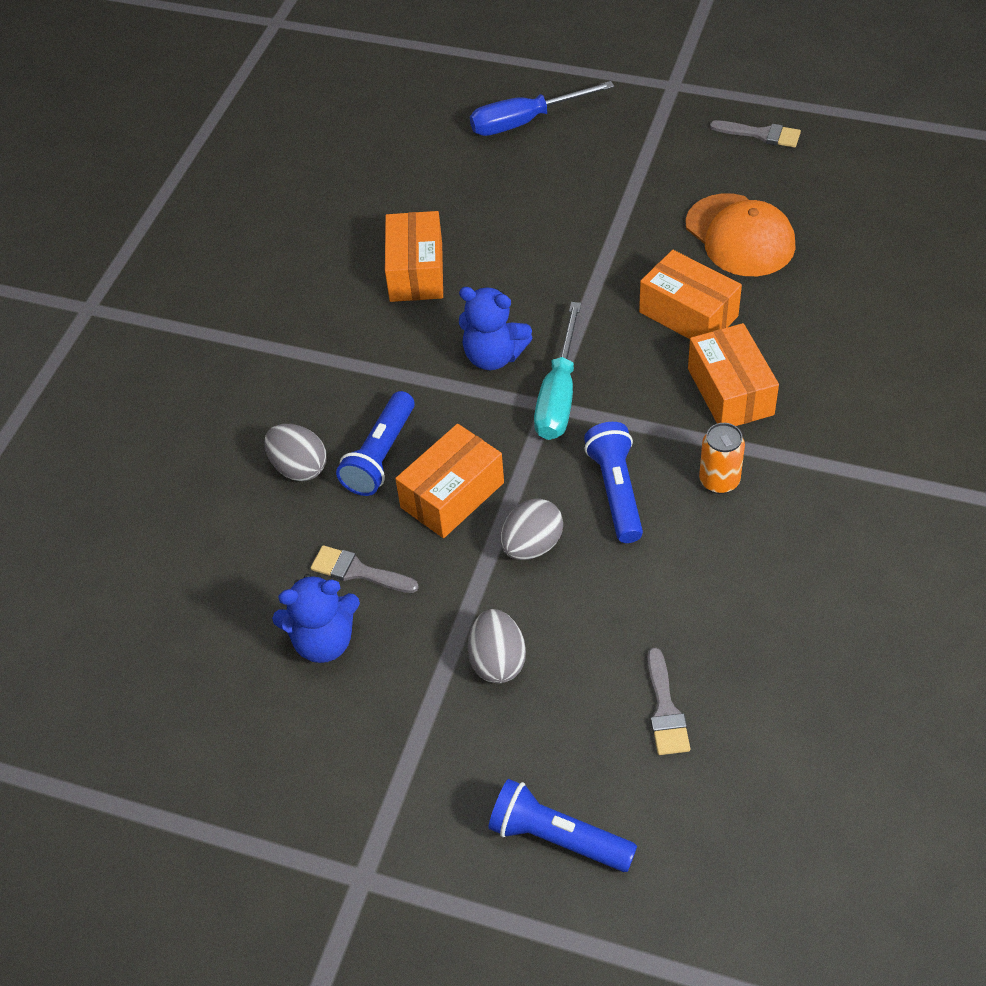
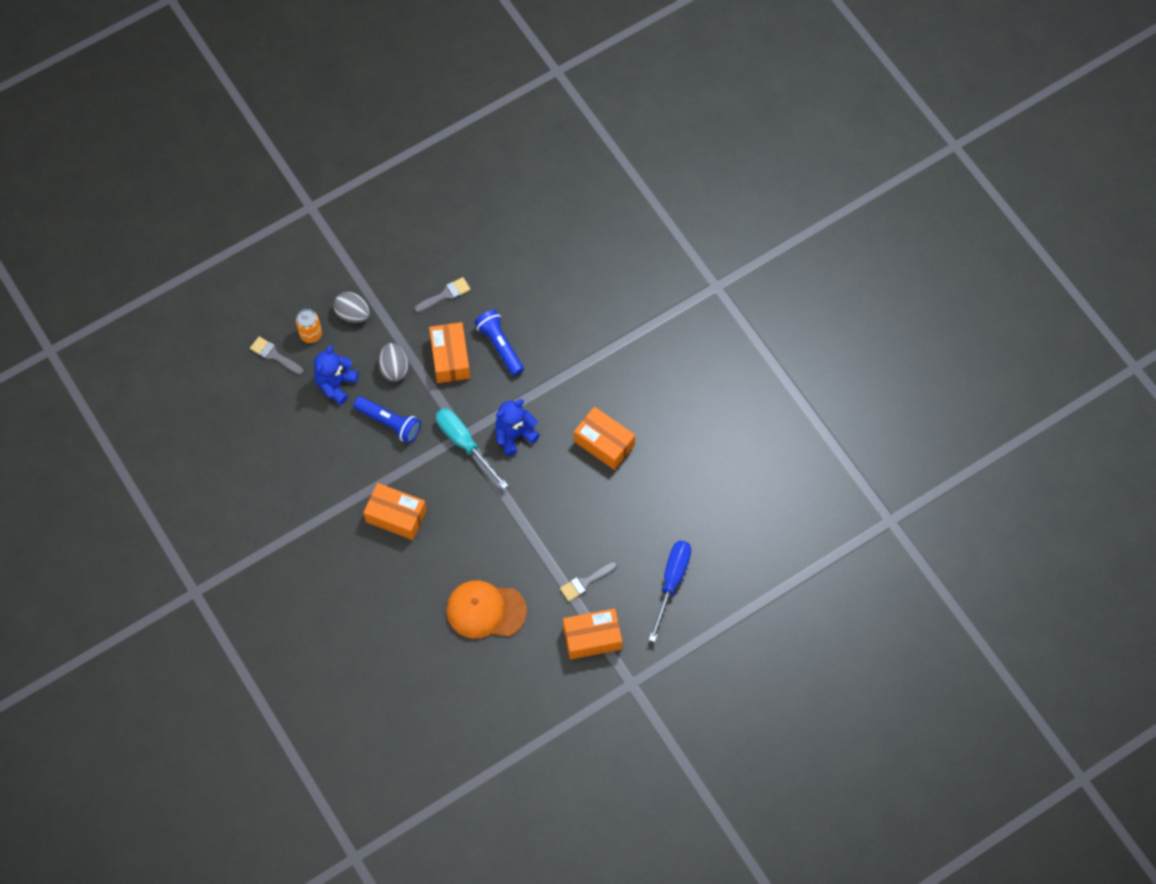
camera: 125 degrees right, 15 degrees up
(299, 467) = (524, 309): grey egg -> none
(324, 641) = (423, 260): blue teddy bear -> blue teddy bear (336, 384)
(557, 838) = (262, 279): blue flashlight -> none
(688, 314) = (458, 540): orange box -> orange box (592, 638)
(719, 481) = (354, 467): orange can -> orange can (311, 334)
(761, 134) = (548, 691): grey brush -> grey brush (586, 582)

